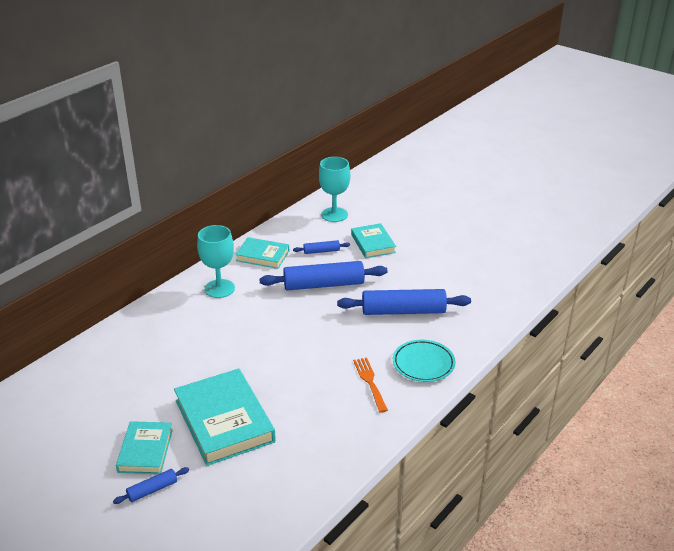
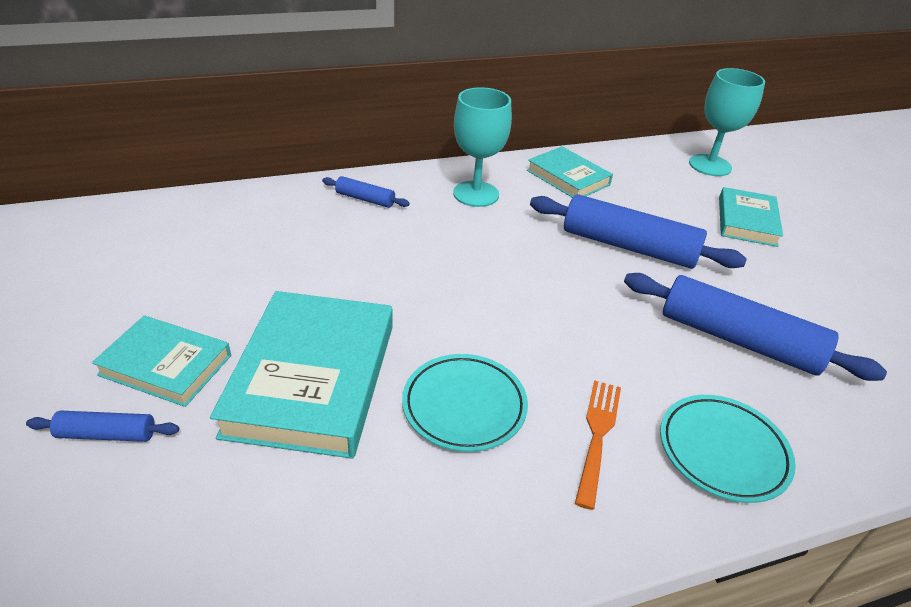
camera: 30 degrees right, 5 degrees up
(145, 450) = (166, 365): turquoise book -> turquoise book turned 75 degrees clockwise
(304, 398) = (464, 406): none -> turquoise plate
(321, 251) = (657, 202): blue rolling pin -> blue rolling pin (365, 199)

